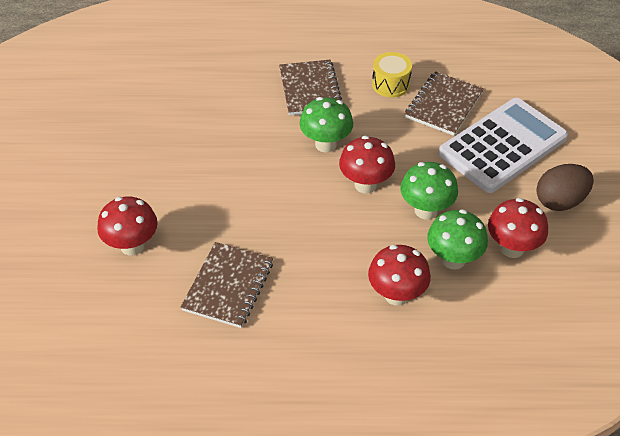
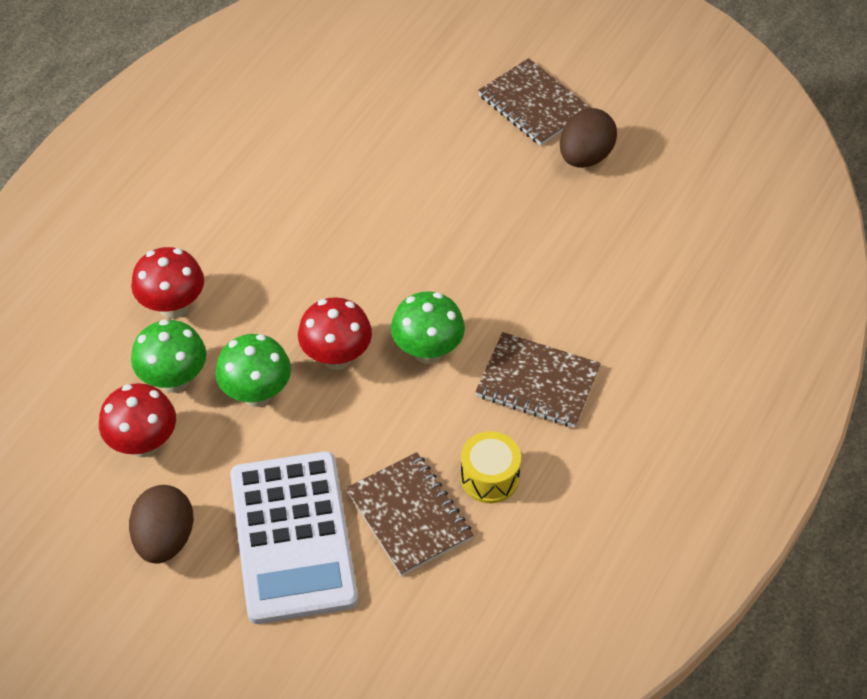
camera: 120 degrees right, 5 degrees up
(102, 135) = (585, 156): none -> brown egg
(132, 246) = (399, 129): red mushroom -> none
(228, 286) = (292, 181): brown notebook -> brown notebook (534, 104)

